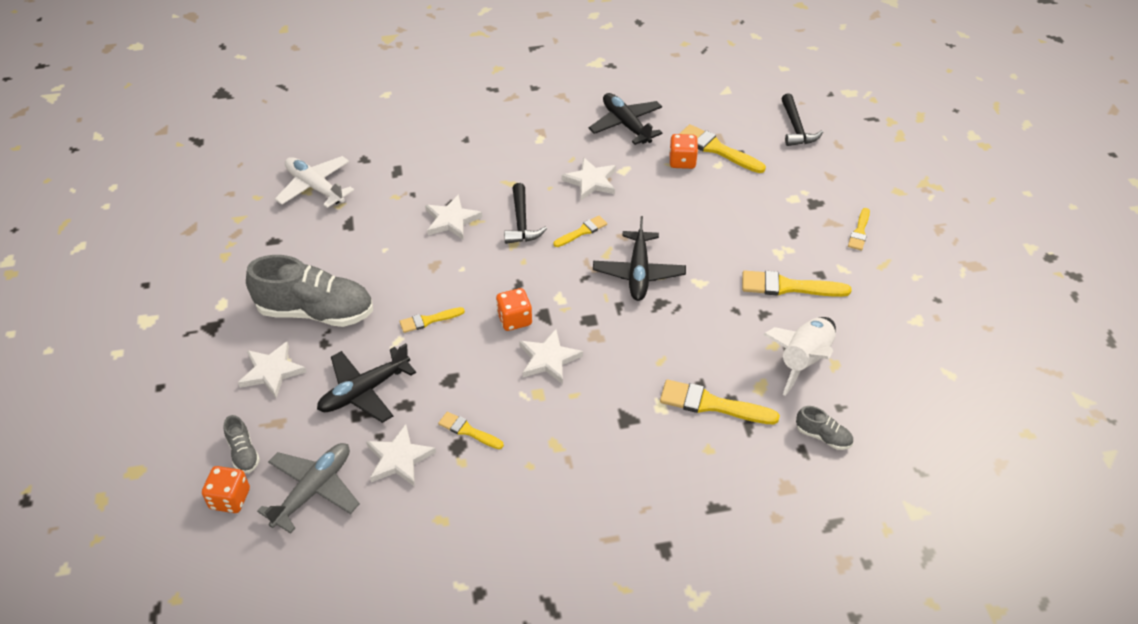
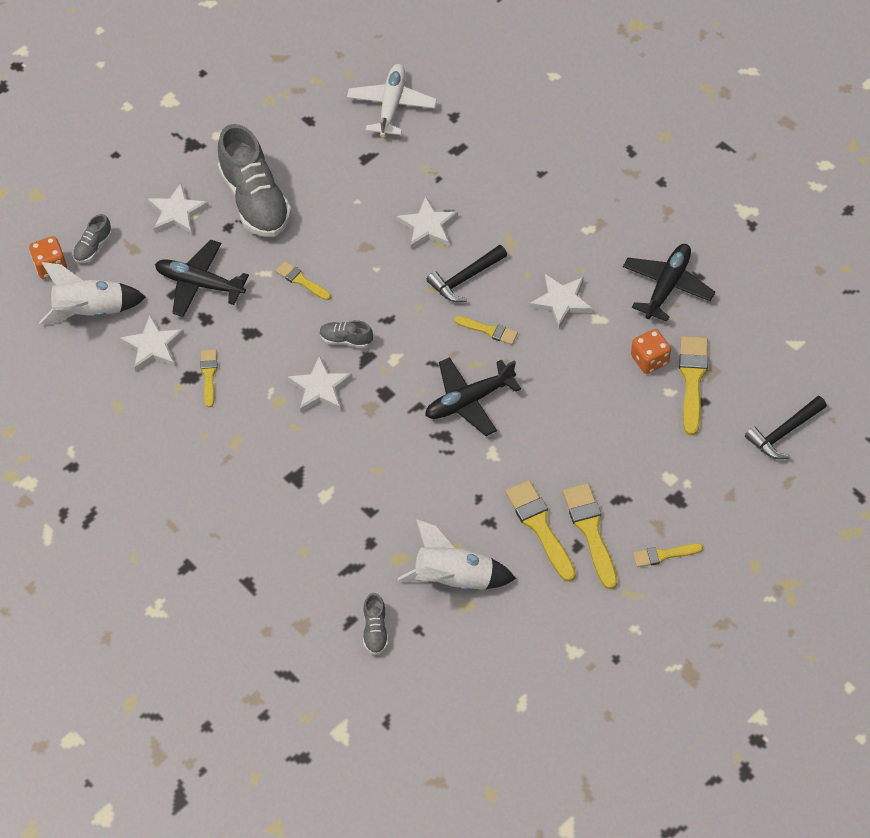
camera: 60 degrees right, 10 degrees up
(313, 490) = (91, 311): grey plane -> white rocket
(514, 319) = (346, 339): orange dice -> grey shoe
(712, 404) = (353, 531): yellow brush -> yellow brush (590, 531)

